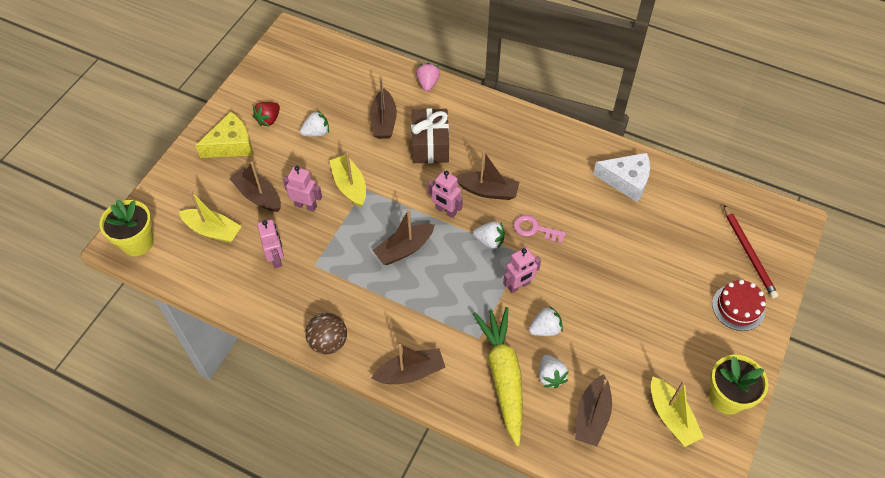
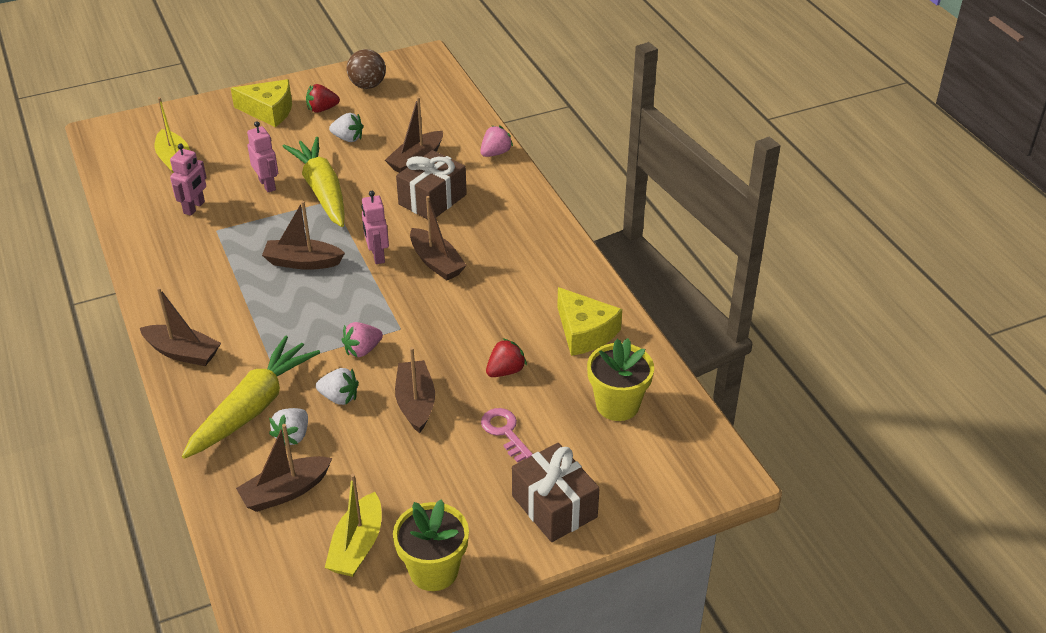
camera: 40 degrees right, 15 degrees down
(137, 242) = (112, 138): yellow flower pot -> yellow flower pot (617, 405)
(258, 196) = (241, 157): brown boat -> brown boat (416, 403)
(328, 342) = (151, 289): brown ball -> brown ball (367, 85)
(350, 186) = (322, 191): yellow boat -> yellow carrot
(489, 241) = (384, 300): white strawberry -> none
(519, 285) = (362, 350): pink robot -> pink strawberry
(535, 229) = (438, 316): pink key -> pink key (505, 432)
(615, 239) = (505, 371): none -> red strawberry
(626, 181) = (584, 332): white cheese -> yellow cheese
(738, 307) = (554, 506): red cake -> brown gift
(749, 253) = (632, 470): red pencil -> none

